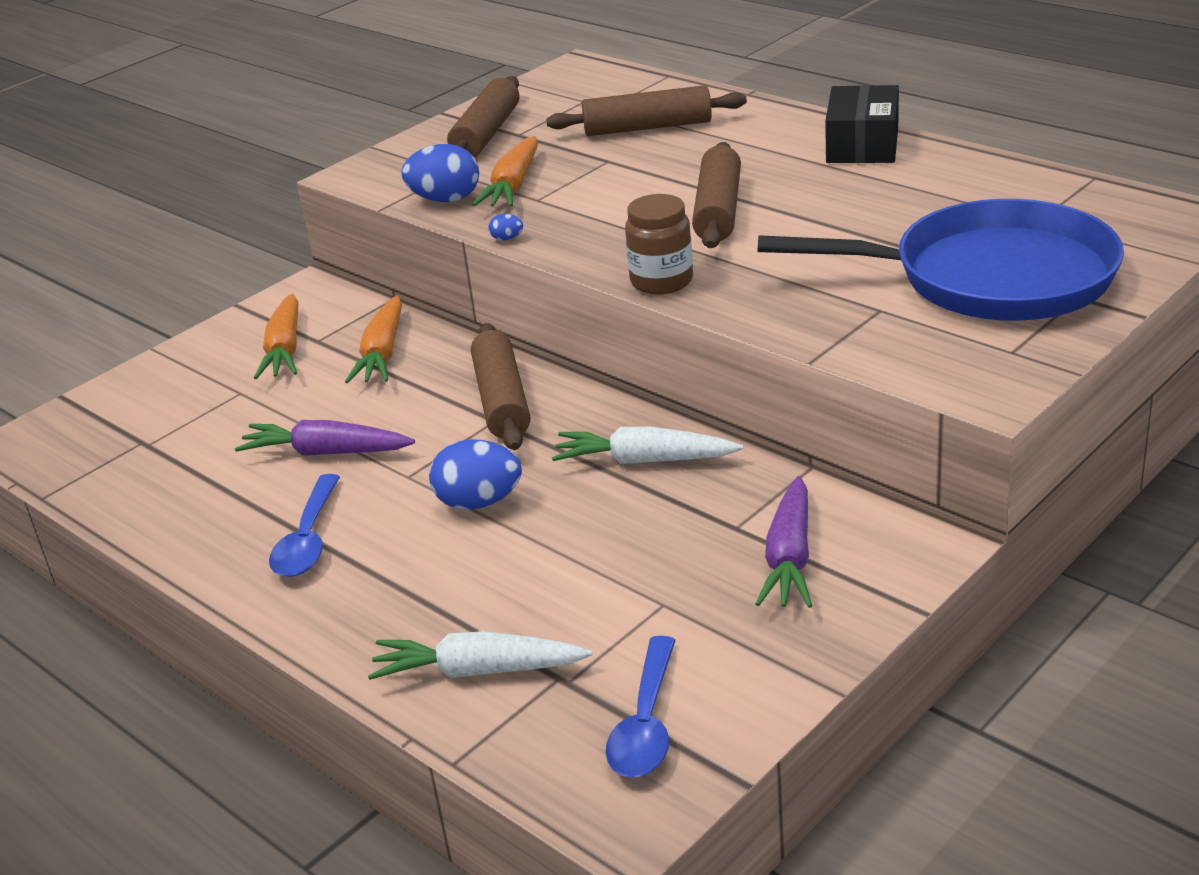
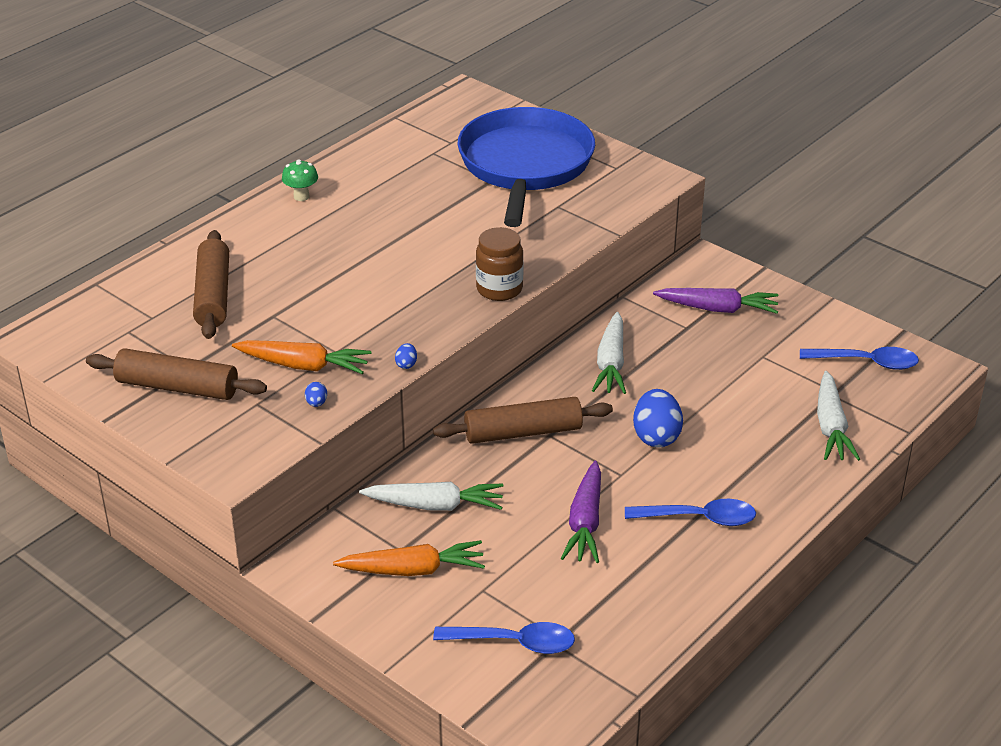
camera: 95 degrees left, 5 degrees up
(154, 416) = (514, 642): none -> blue spoon
(382, 353) = (435, 505): orange carrot -> white carrot
(445, 199) = (316, 403): blue egg -> blue egg, size x0.44
(718, 210) = (391, 263): brown rolling pin -> none
(862, 145) = (301, 196): black box -> green mushroom

